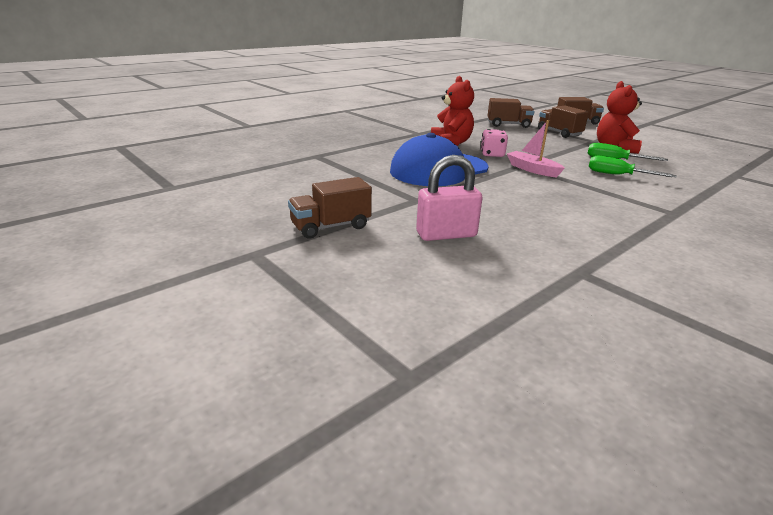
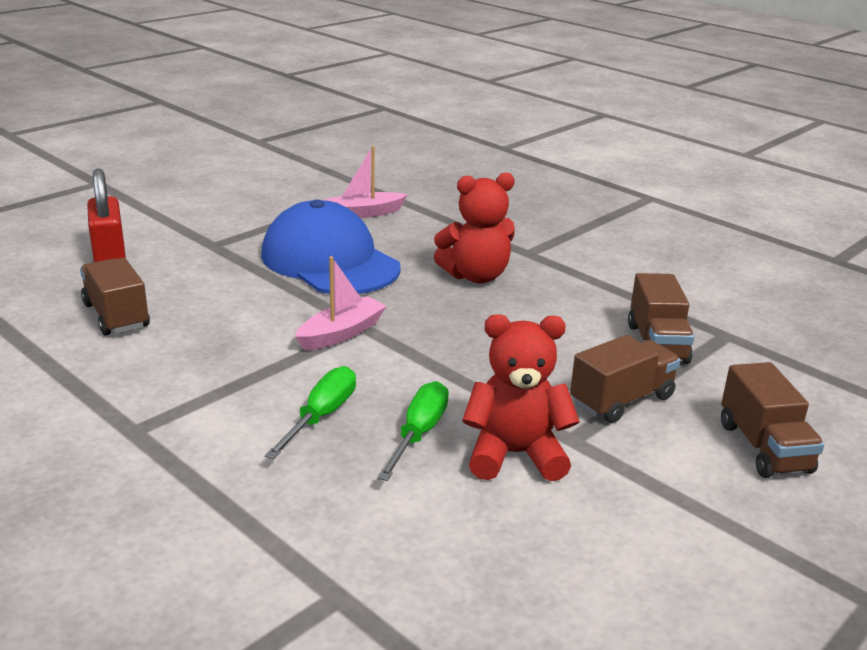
camera: 85 degrees right, 0 degrees up
(331, 226) = (146, 206): brown truck -> brown truck (116, 316)
(359, 160) = (364, 213): none -> pink boat
(446, 234) = (110, 257): pink padlock -> red padlock
(492, 154) = (420, 306): pink dice -> none

